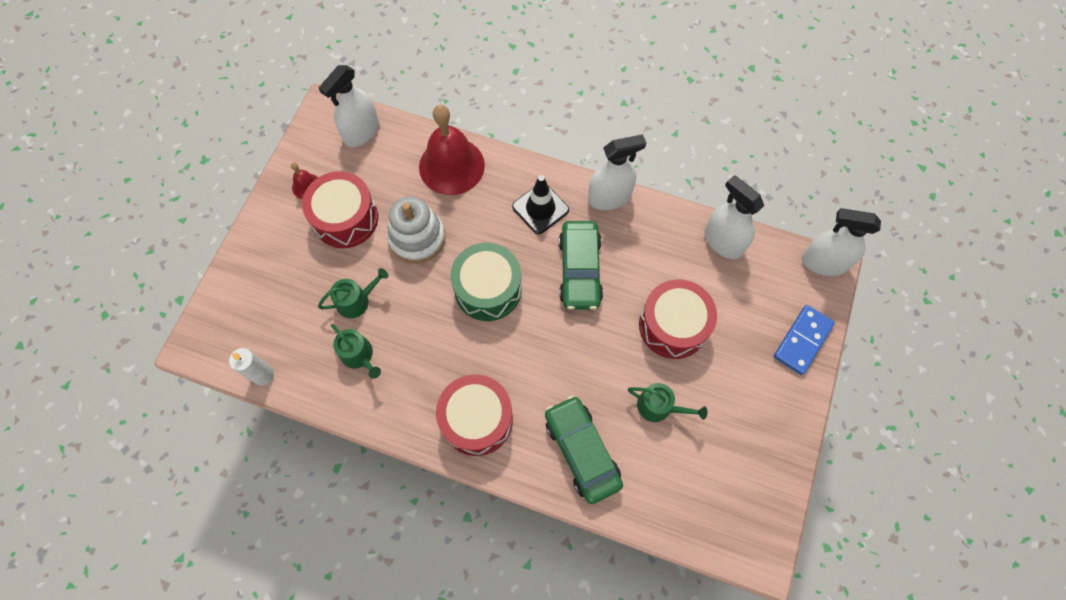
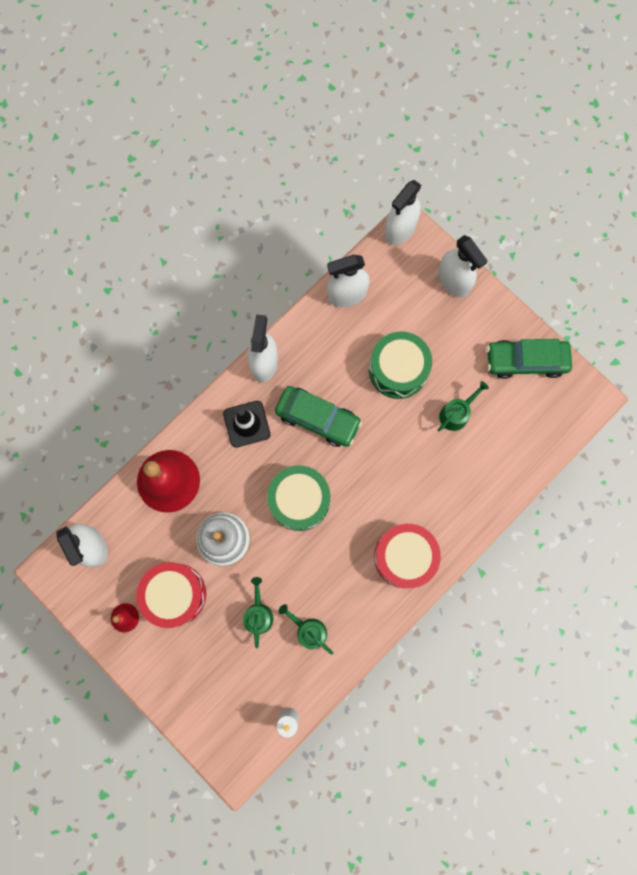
camera: 65 degrees left, 10 degrees up
(359, 355) = (308, 630): green watering can -> green watering can turned 120 degrees counterclockwise
(582, 451) = (464, 488): green car -> green car (526, 361)
(673, 325) = (398, 370): red drum -> green drum
(802, 340) = (454, 281): blue domino -> white spray bottle

